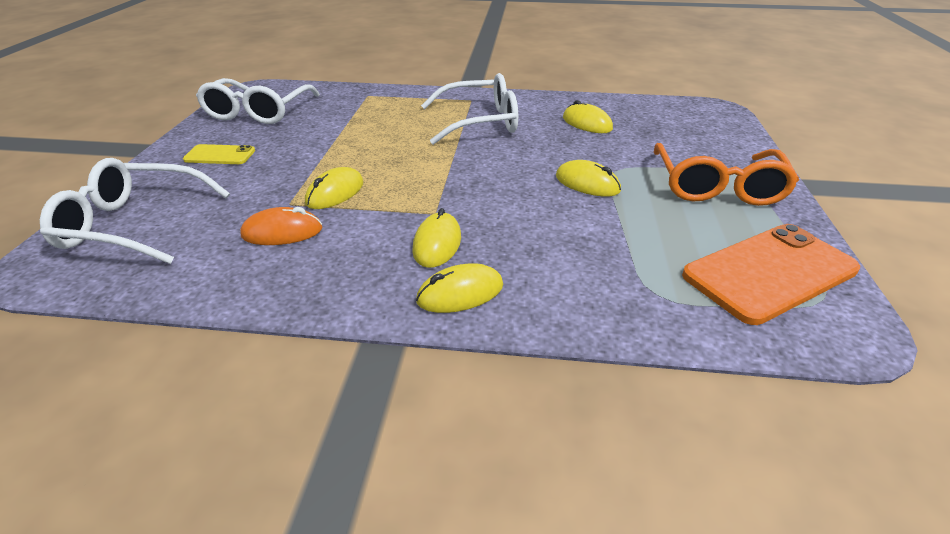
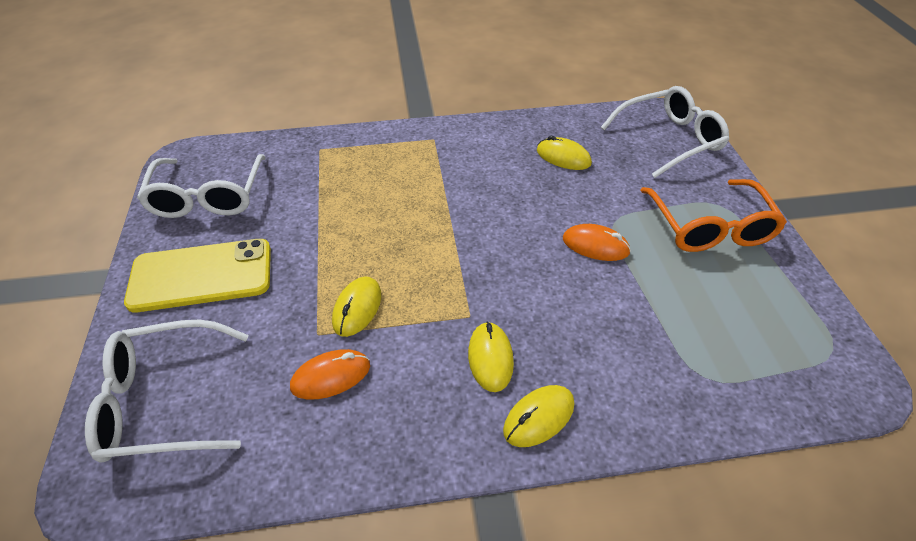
camera: 15 degrees left, 10 degrees up
(220, 155) = (201, 275): yellow phone -> yellow phone, size x1.94
(480, 122) = (457, 173): white glasses -> white glasses (669, 140)
(587, 183) = (595, 246): yellow mouse -> orange mouse
(770, 273) = (784, 329): orange phone -> none

